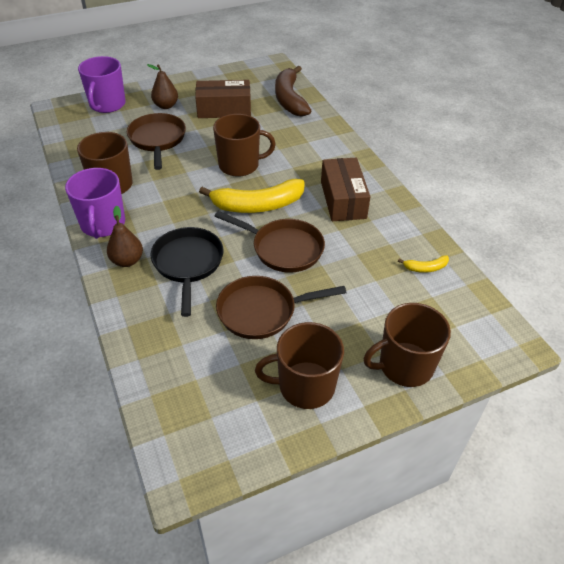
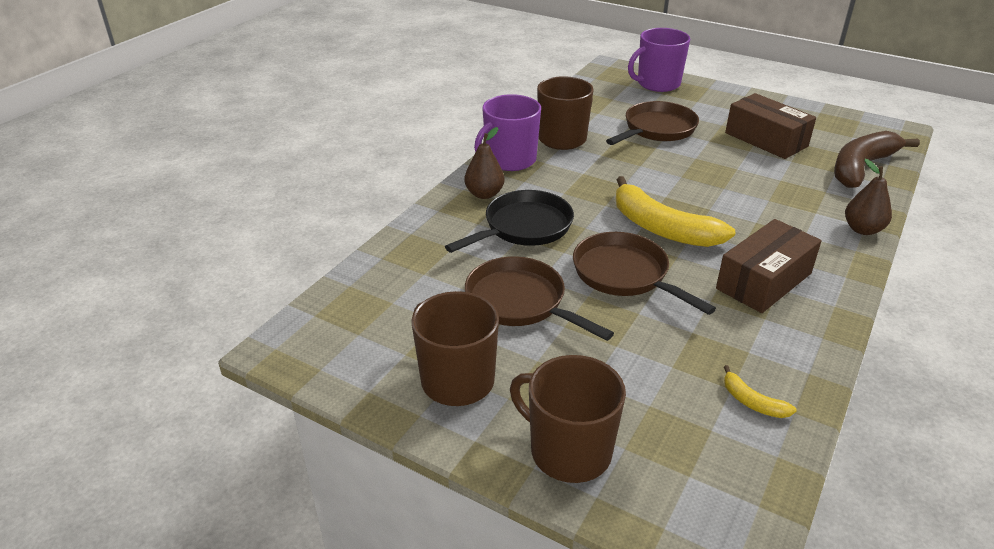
camera: 55 degrees right, 10 degrees down
(166, 106) = (710, 109): brown pear -> brown pear (862, 229)
(240, 165) = (701, 189): brown mug -> none
(283, 248) = (625, 275): brown pan -> brown pan turned 150 degrees clockwise

